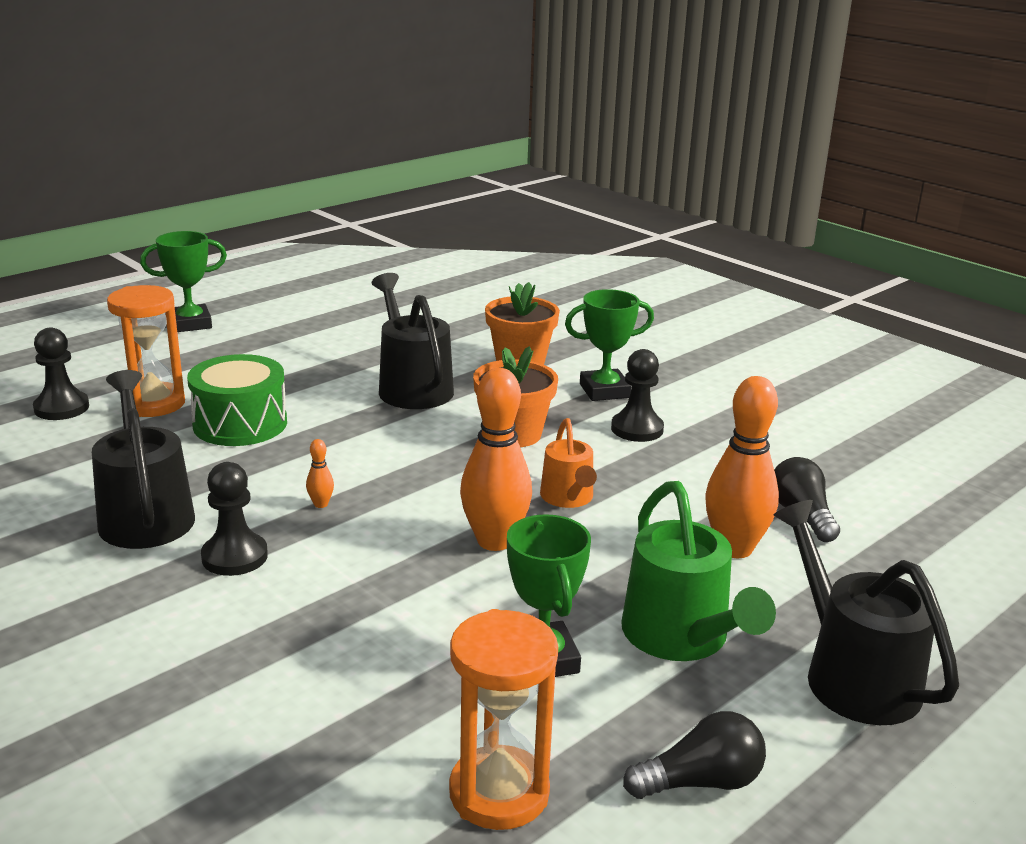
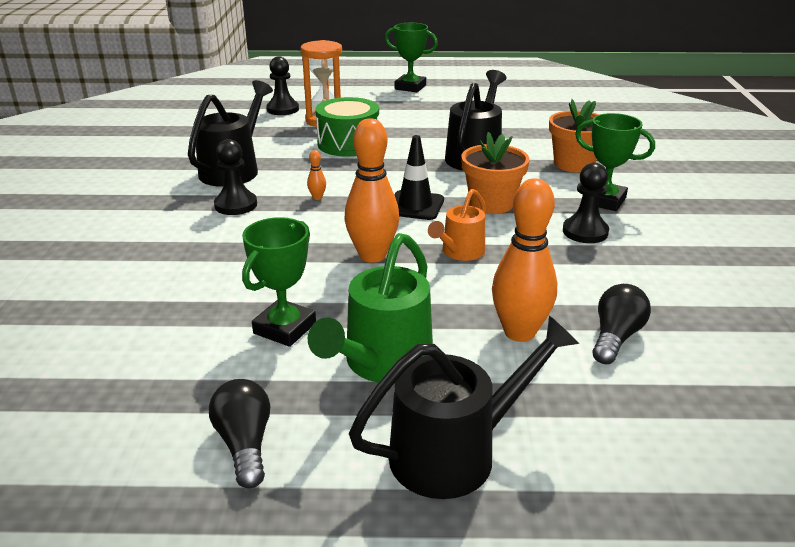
camera: 45 degrees right, 5 degrees up
(444, 468) = (415, 206): none -> black traffic cone
(499, 793) = (145, 378): orange hourglass -> none
(700, 782) = (245, 444): black light bulb -> black light bulb turned 135 degrees counterclockwise
(851, 674) = (456, 452): black watering can -> black watering can turned 45 degrees clockwise

